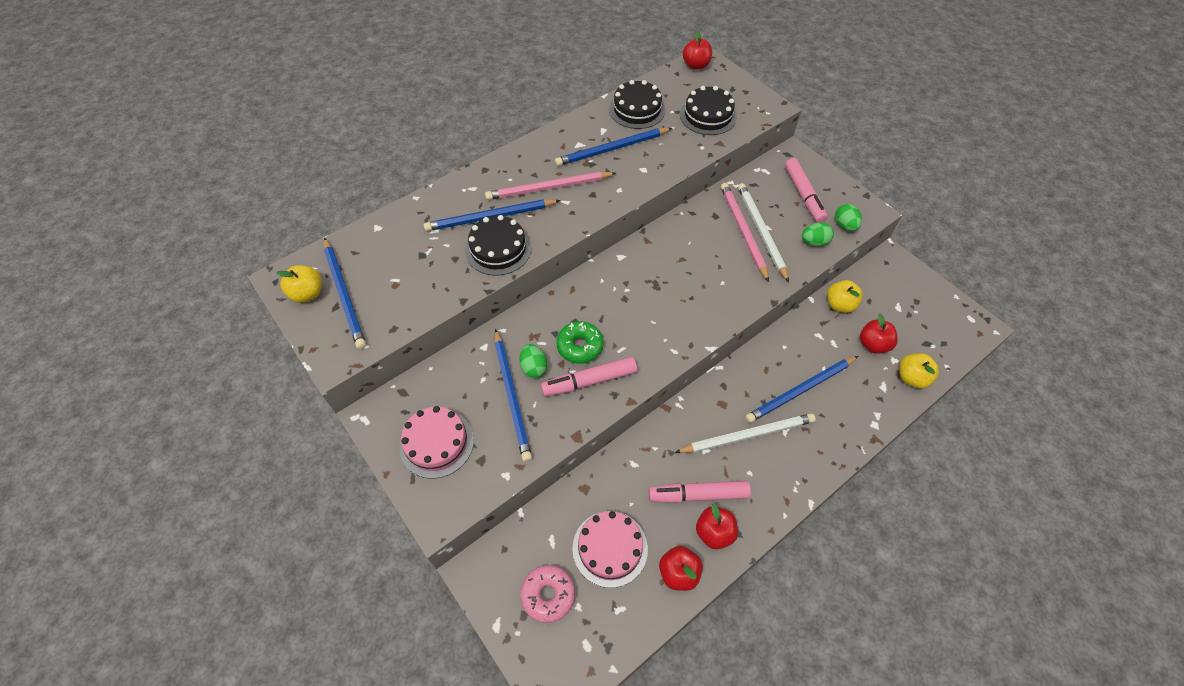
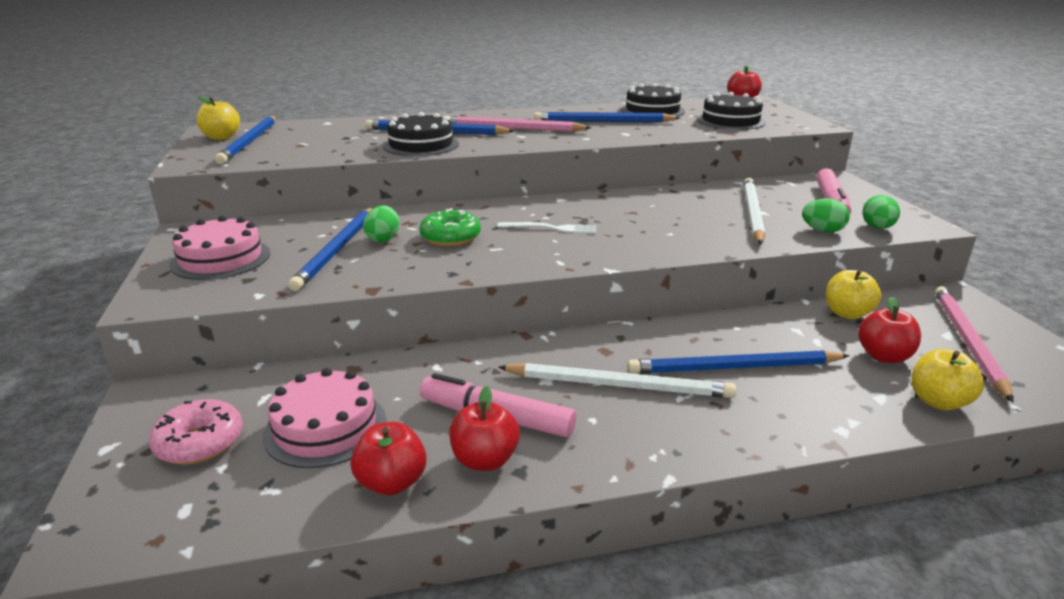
camera: 25 degrees right, 30 degrees down
(589, 381) = (433, 259): pink marker -> none
(640, 305) = (551, 228): none -> white fork
(743, 231) = (728, 209): pink pencil -> pink pencil (967, 342)

